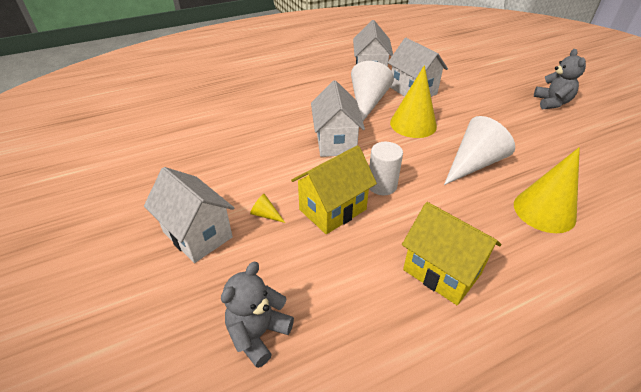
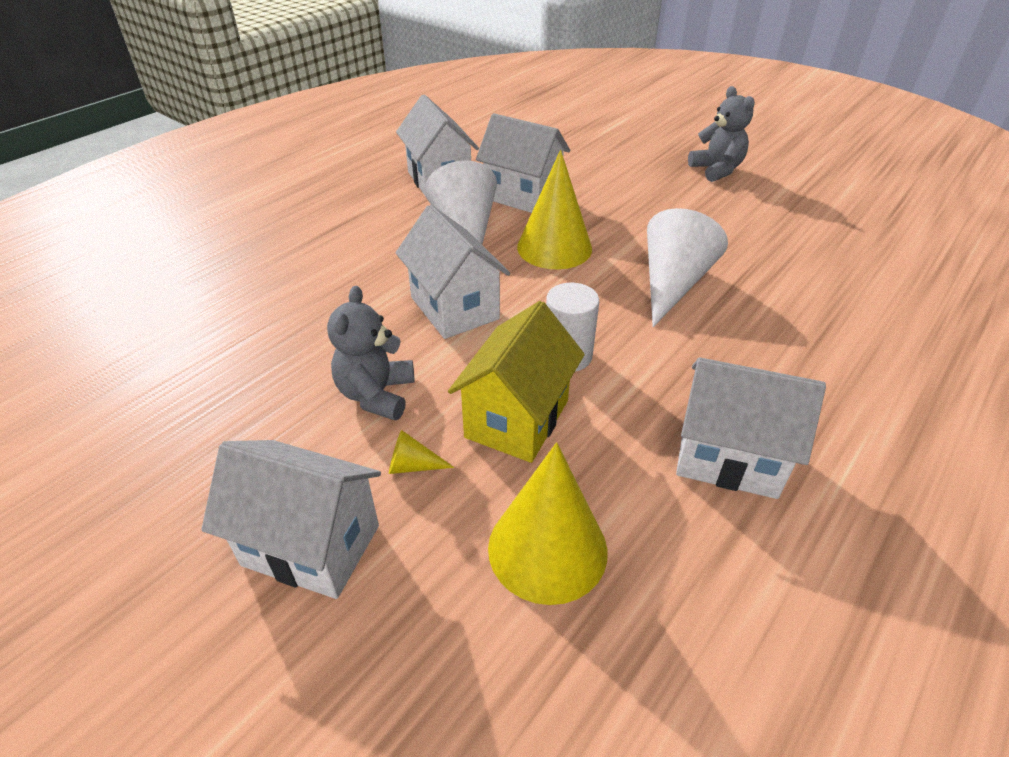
camera: 25 degrees left, 0 degrees up
(258, 333) = (525, 672): grey teddy bear -> grey teddy bear (376, 395)
(441, 272) = (728, 458): yellow house -> white house
(544, 211) = (798, 323): yellow cone -> yellow cone (547, 548)

